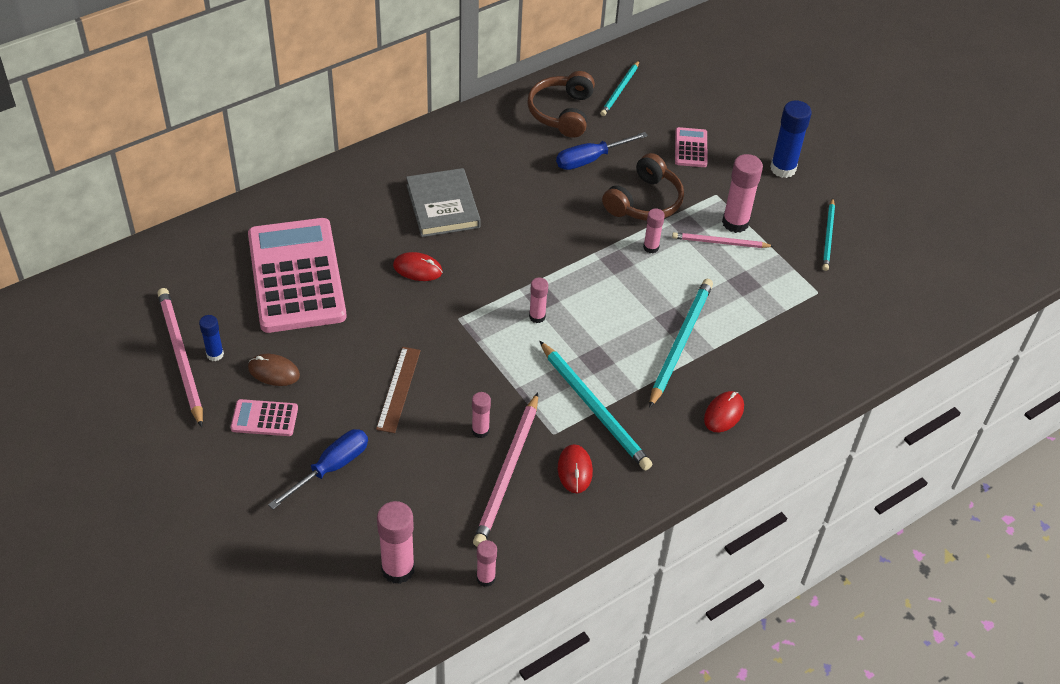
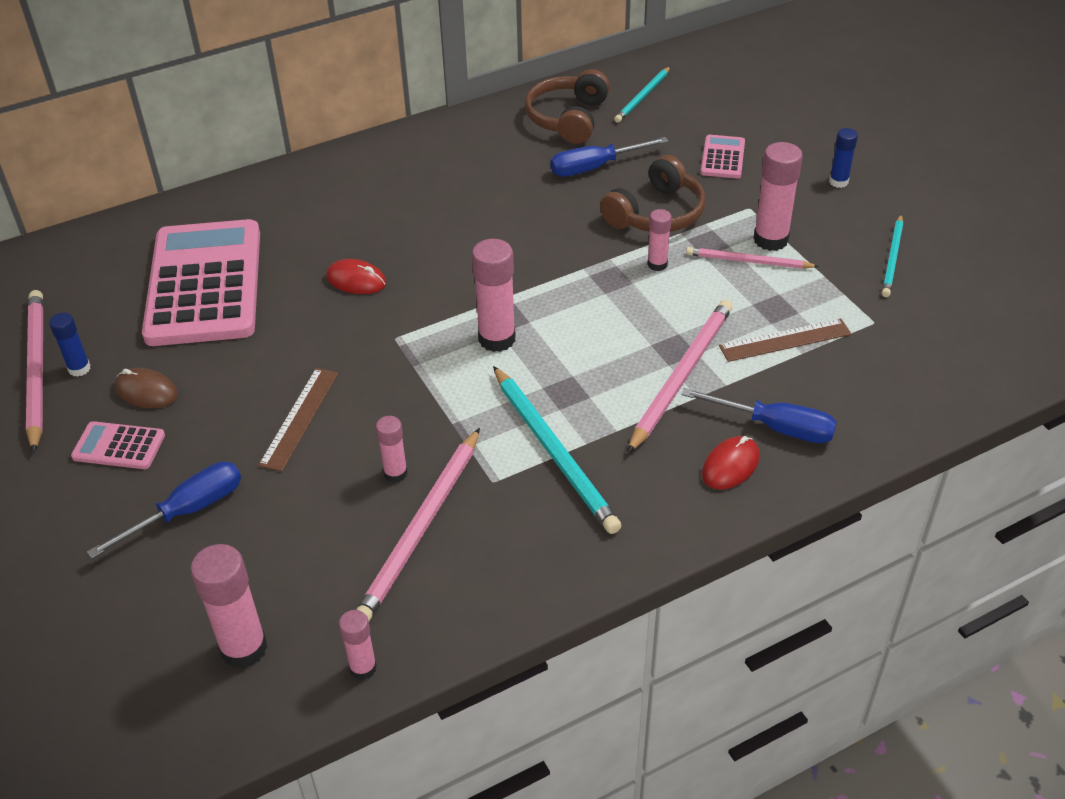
camera: 10 degrees right, 5 degrees down
(443, 206) = (403, 213): grey book -> none
(537, 316) = (497, 339): pink glue stick -> pink glue stick, size x1.74
(575, 470) = (514, 529): red mouse -> none
(680, 342) = (682, 376): turquoise pencil -> pink pencil
(753, 381) = (775, 427): none -> blue screwdriver
(754, 310) = (785, 340): none -> brown ruler
(783, 169) = (838, 182): blue glue stick -> blue glue stick, size x0.58

